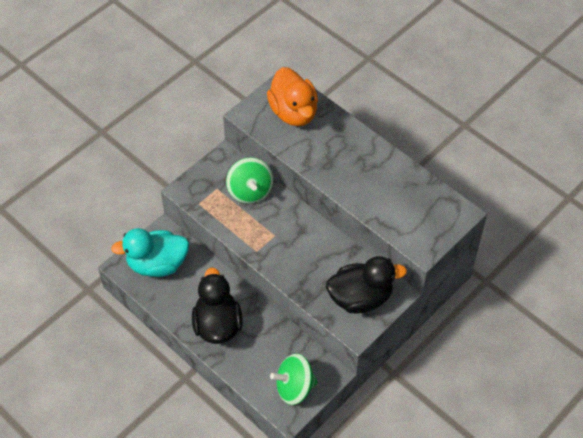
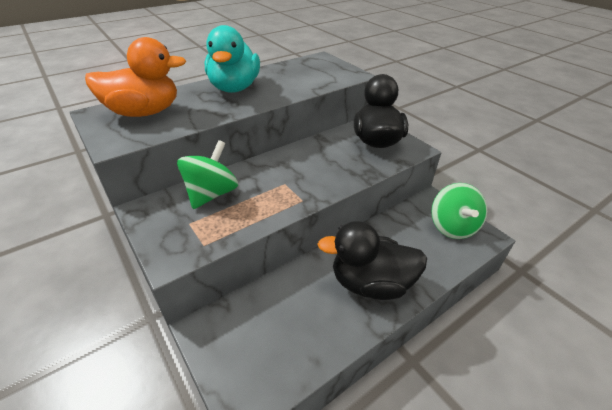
camera: 80 degrees left, 15 degrees down
(157, 264) = (258, 345): turquoise duck -> turquoise duck (234, 88)
(250, 191) = (211, 194): green spinning top -> green spinning top turned 60 degrees counterclockwise

